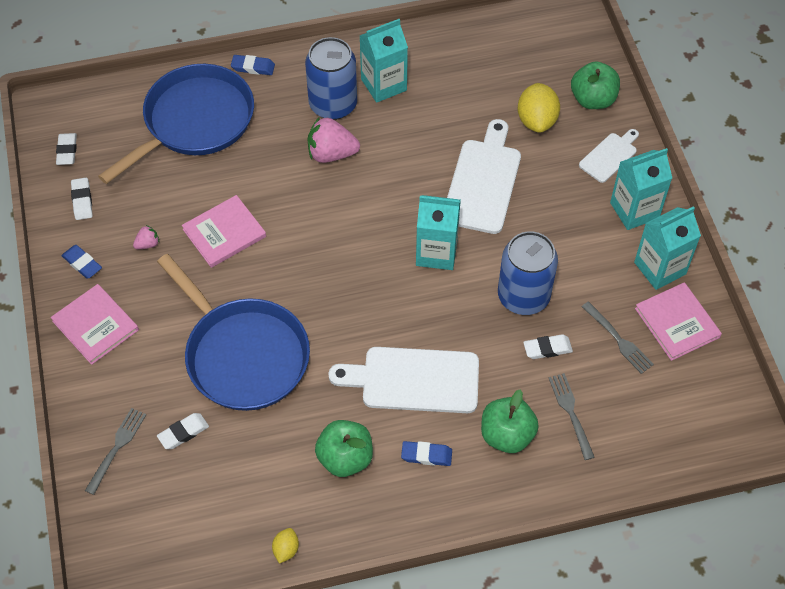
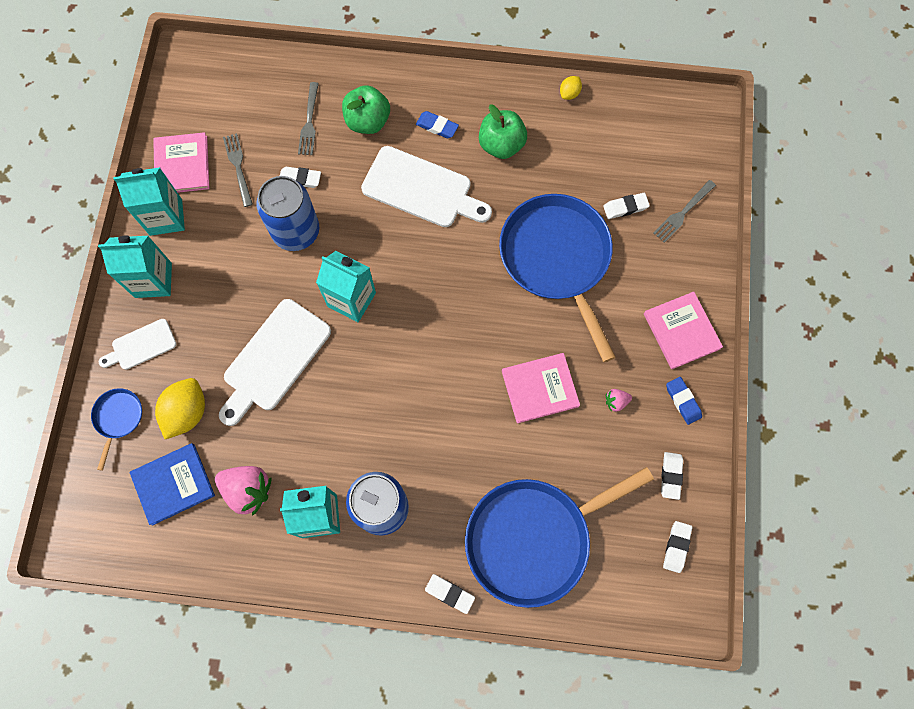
camera: 160 degrees left, 15 degrees up
(253, 67) = (449, 593): blue eraser -> white eraser
(331, 153) = (406, 445): pink strawberry -> pink strawberry (248, 490)
(516, 70) = (173, 484): none -> blue book
(593, 99) = (118, 418): green apple -> blue pan

